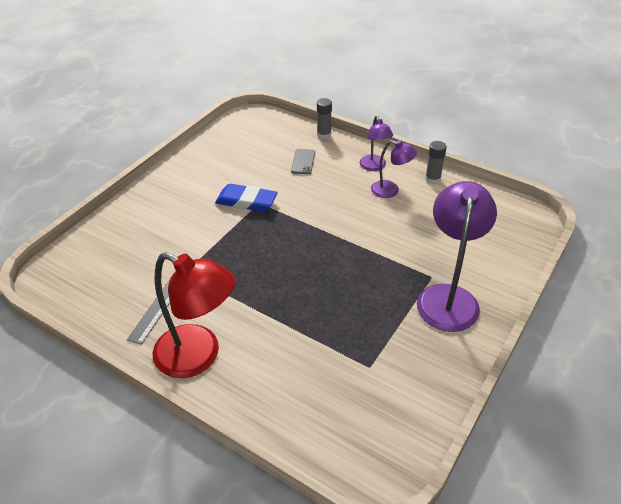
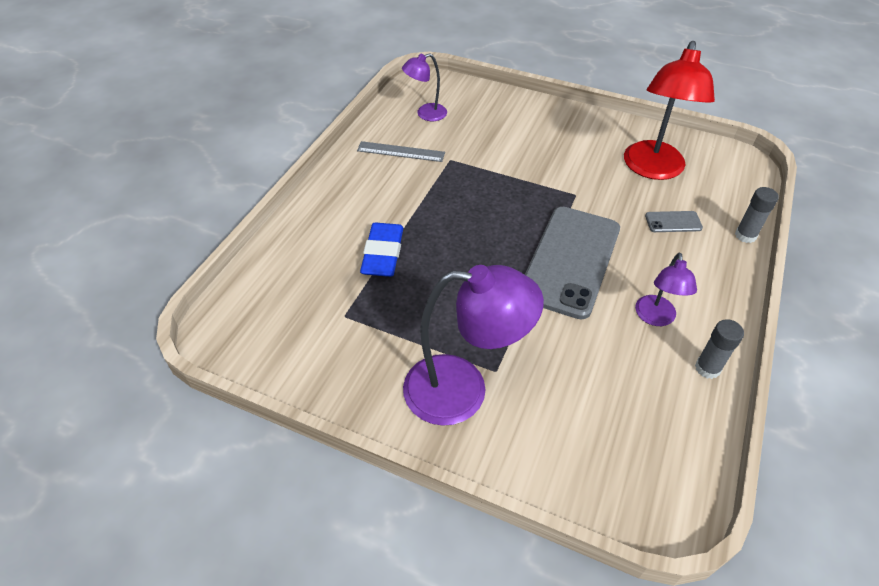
camera: 80 degrees right, 5 degrees up
(198, 356) = (347, 188): red lamp -> red lamp (652, 169)
(246, 201) = (573, 184): blue eraser -> blue eraser (383, 254)
(331, 219) = (570, 261): none -> grey phone
(374, 167) = (701, 296): purple lamp -> purple lamp (425, 114)

